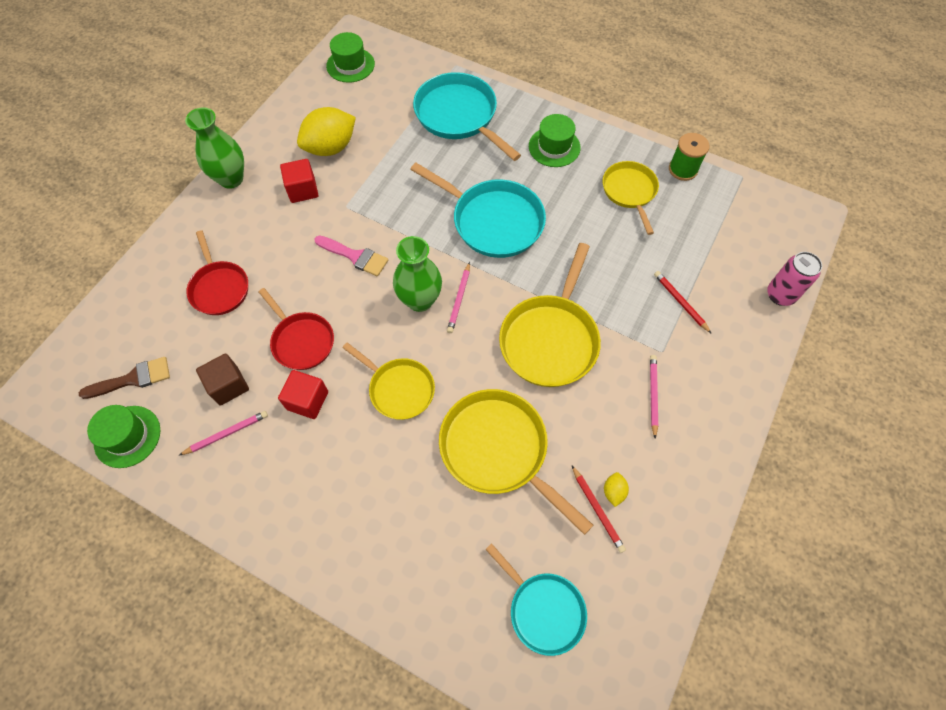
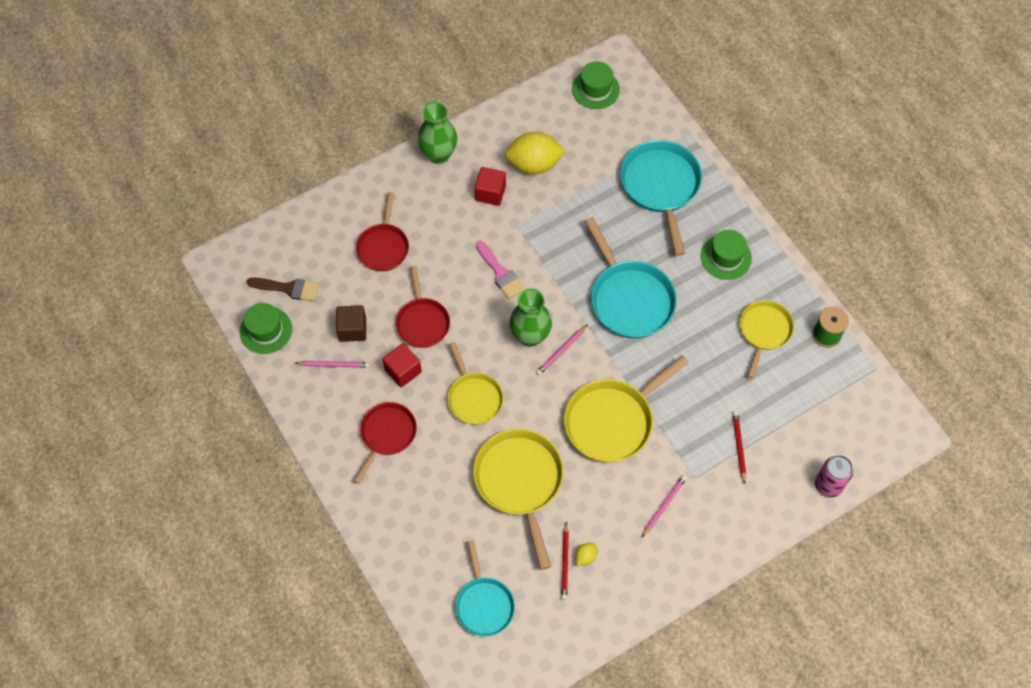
camera: 30 degrees right, 0 degrees up
(327, 478) = (387, 435): none -> red pan

